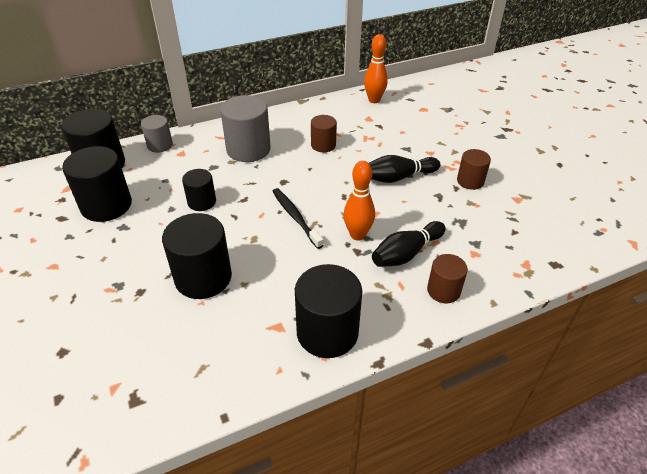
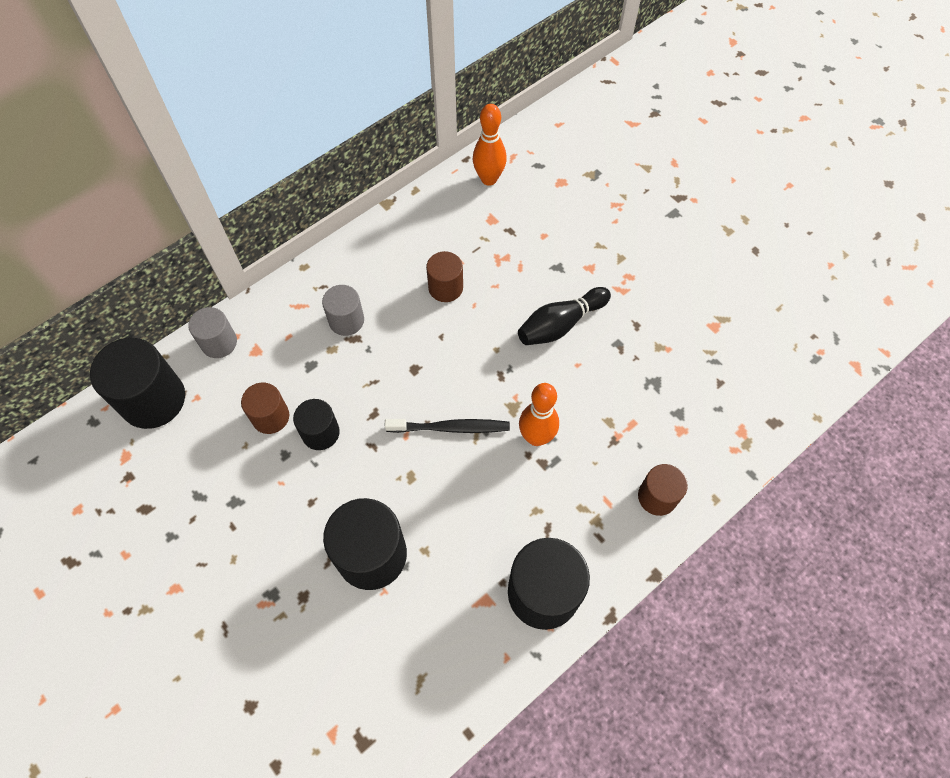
camera: 15 degrees left, 20 degrees up
(106, 205) = (195, 472): black cylinder -> none
(248, 149) = (346, 320): grey cylinder -> grey cylinder, size x0.58
(295, 217) = (451, 428): black toothbrush -> black toothbrush turned 135 degrees clockwise
(406, 253) = (601, 451): black bowling pin -> none
(470, 181) = (651, 309): brown cylinder -> brown cylinder (270, 417)

